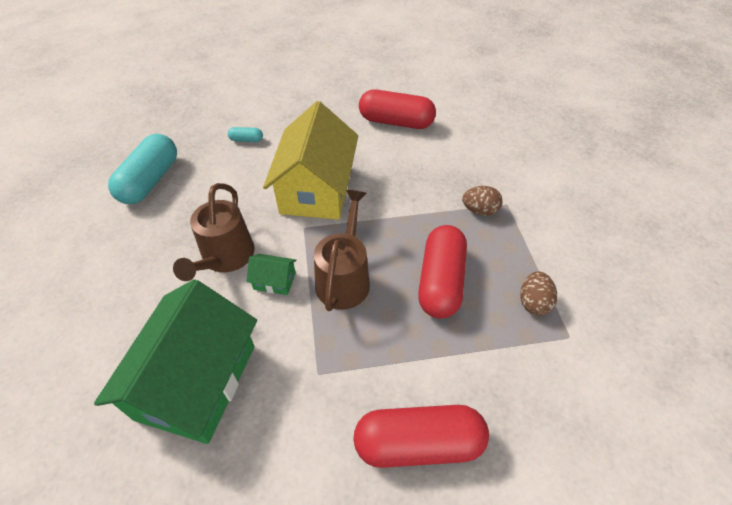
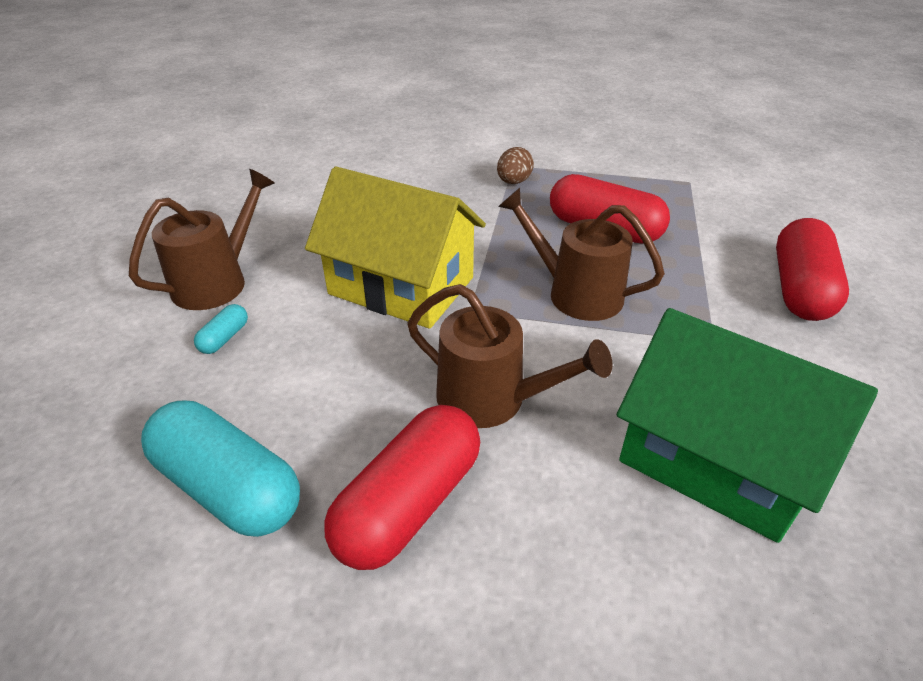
camera: 70 degrees left, 10 degrees down
(274, 281) = (558, 354): green house -> none
(290, 119) = (217, 282): none -> brown watering can
(396, 122) = (317, 196): red capsule -> red capsule (409, 504)
(533, 302) = (647, 187): brown egg -> none

